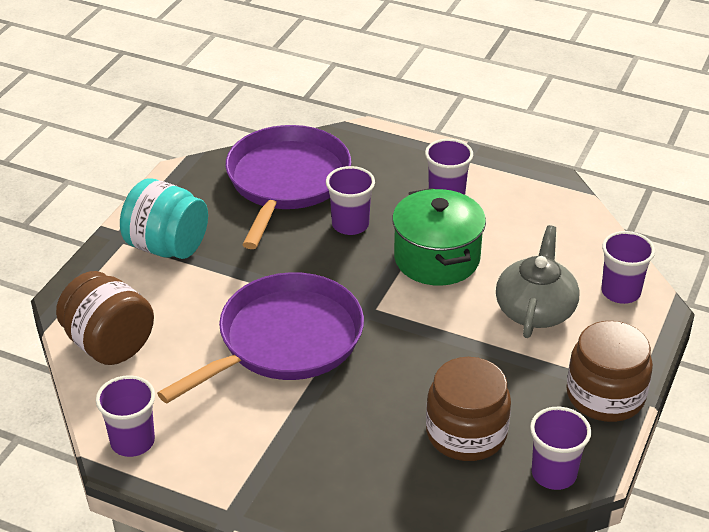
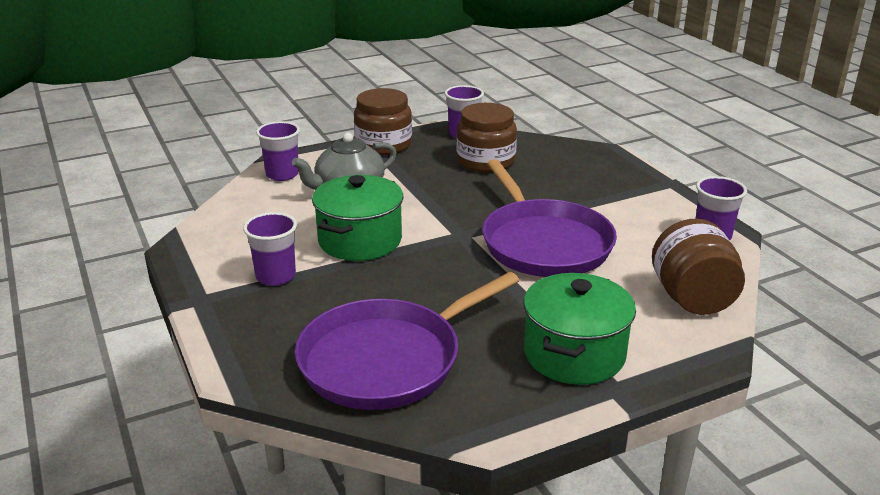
camera: 140 degrees left, 10 degrees down
(167, 247) = (574, 354): turquoise jar -> green pot
(284, 341) = (543, 243): purple pan -> purple pan turned 105 degrees counterclockwise
(350, 225) = (386, 293): purple cup -> none

